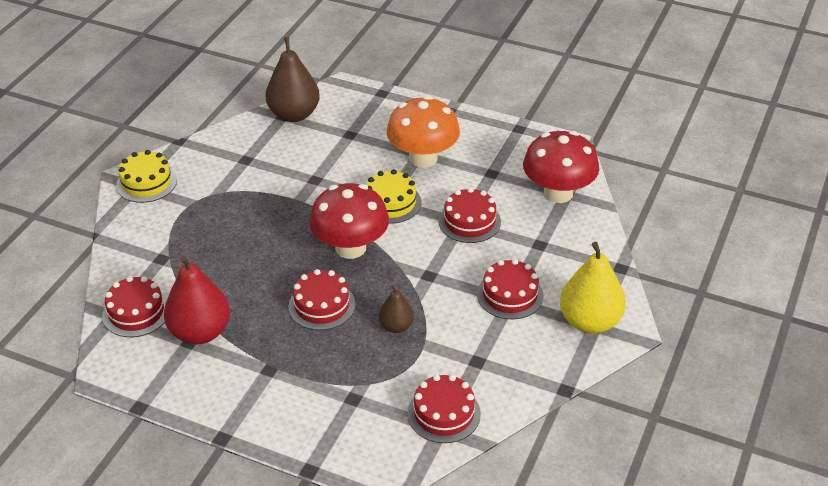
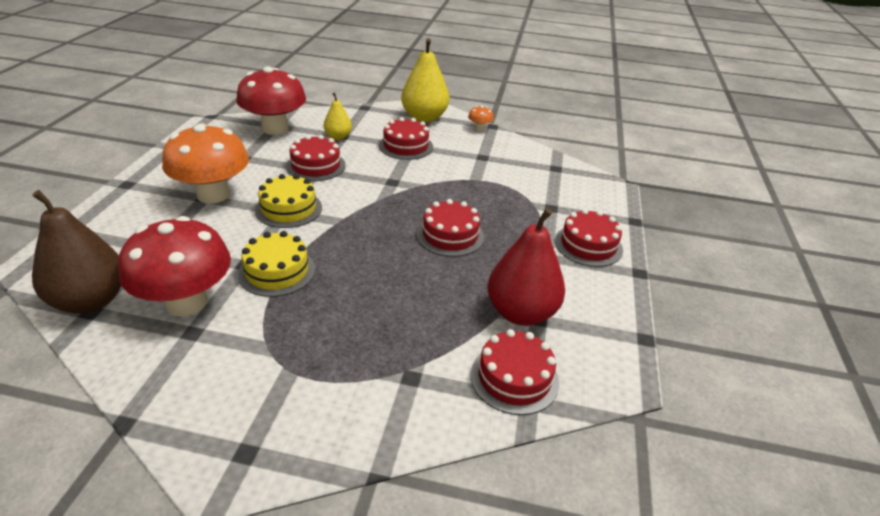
camera: 105 degrees left, 5 degrees down
(146, 182) = (237, 441): yellow cake -> yellow cake (277, 271)
(350, 247) = (362, 227): red mushroom -> red mushroom (186, 302)
(396, 326) = (461, 193): brown pear -> none
(444, 413) = (541, 167): red cake -> red cake (588, 245)
(536, 240) = (338, 137): none -> yellow pear
(557, 374) = (479, 128): none -> orange mushroom

